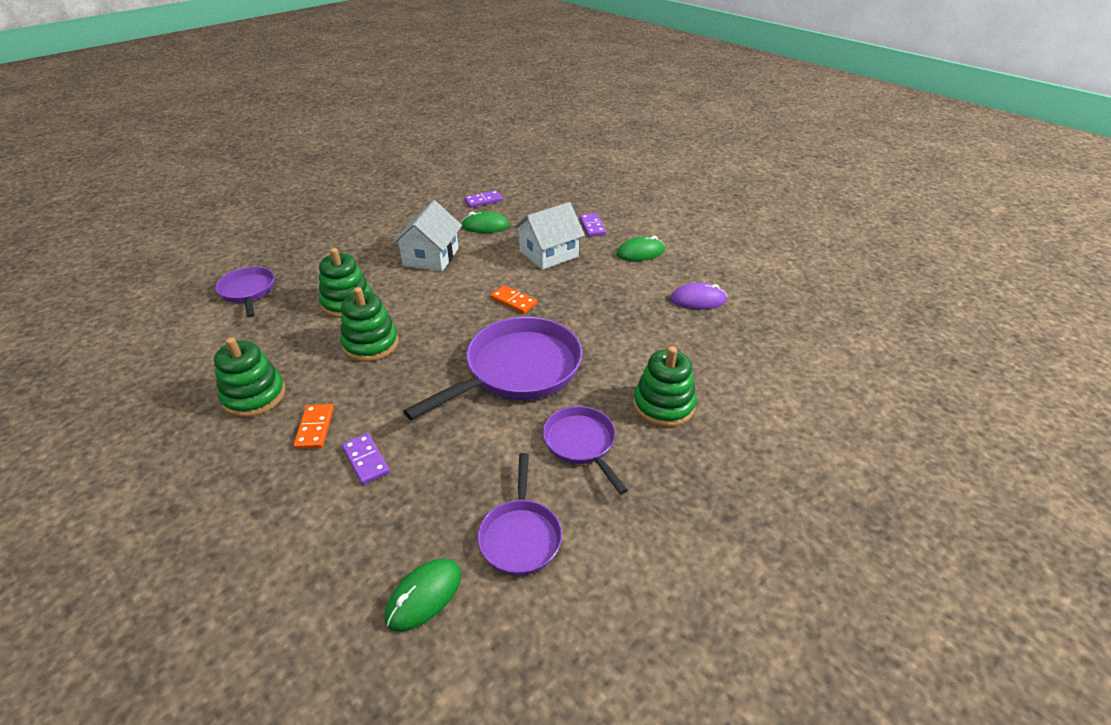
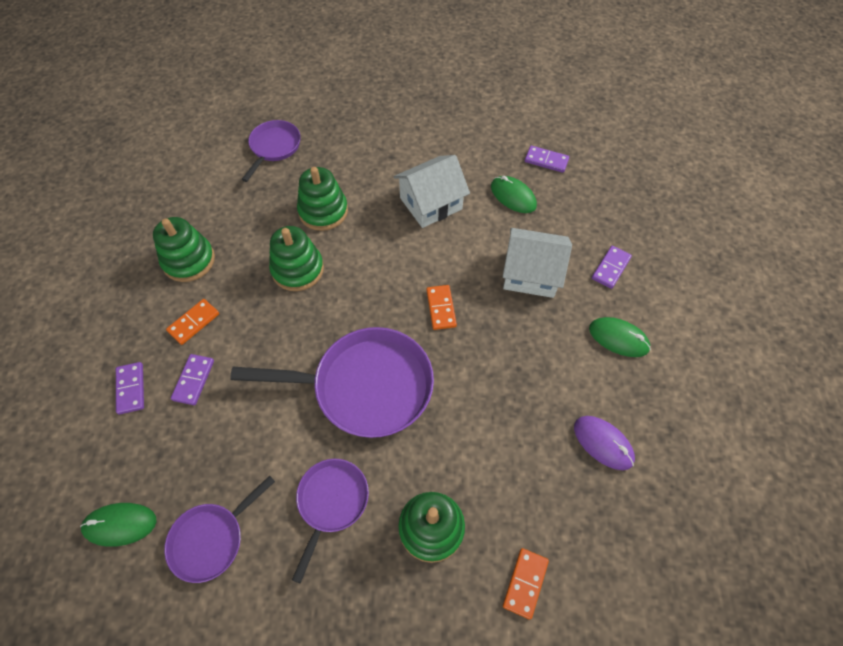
camera: 45 degrees right, 20 degrees up
(307, 507) = (131, 389): none -> purple domino
(750, 388) = (525, 583): none -> orange domino

